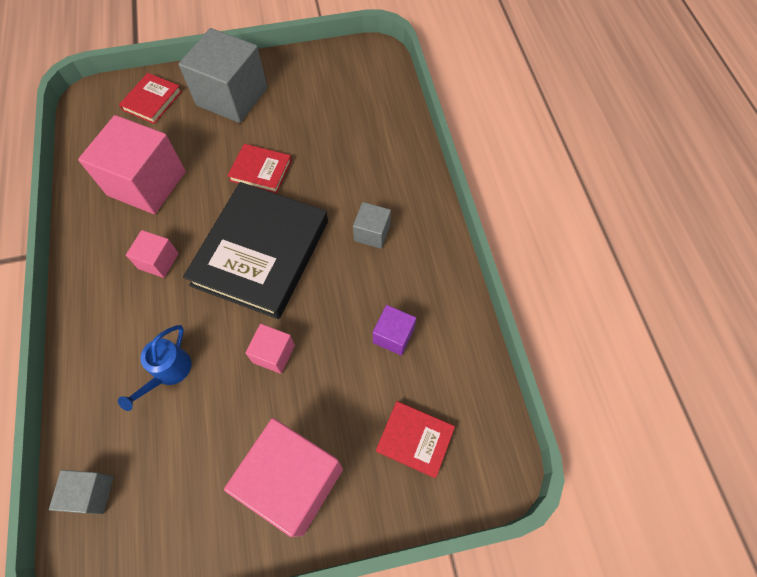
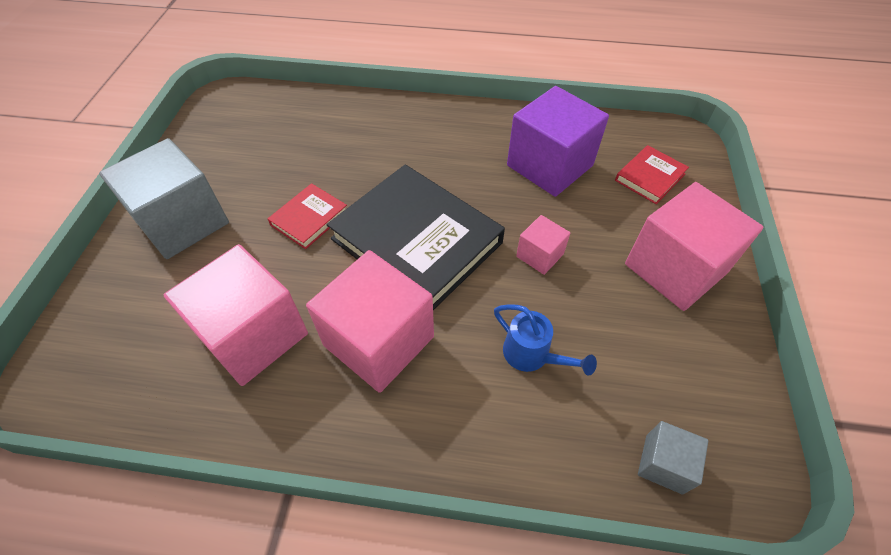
camera: 70 degrees left, 10 degrees down
(152, 101) = (119, 306): red book -> none
(158, 261) = (379, 341): pink cube -> pink cube, size x2.05
(372, 233) = (436, 152): grey cube -> none
(393, 335) = (549, 165): purple cube -> purple cube, size x2.05

